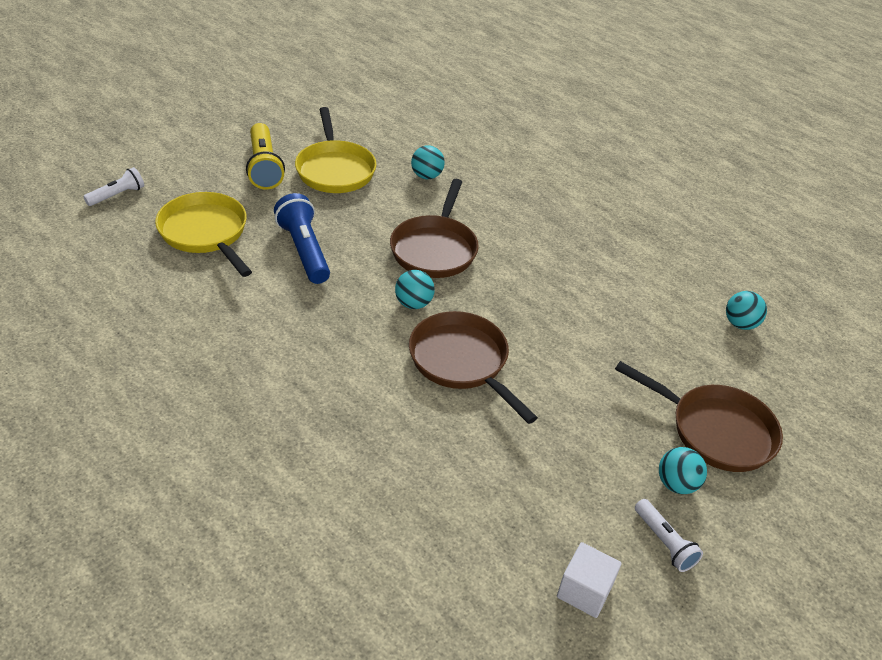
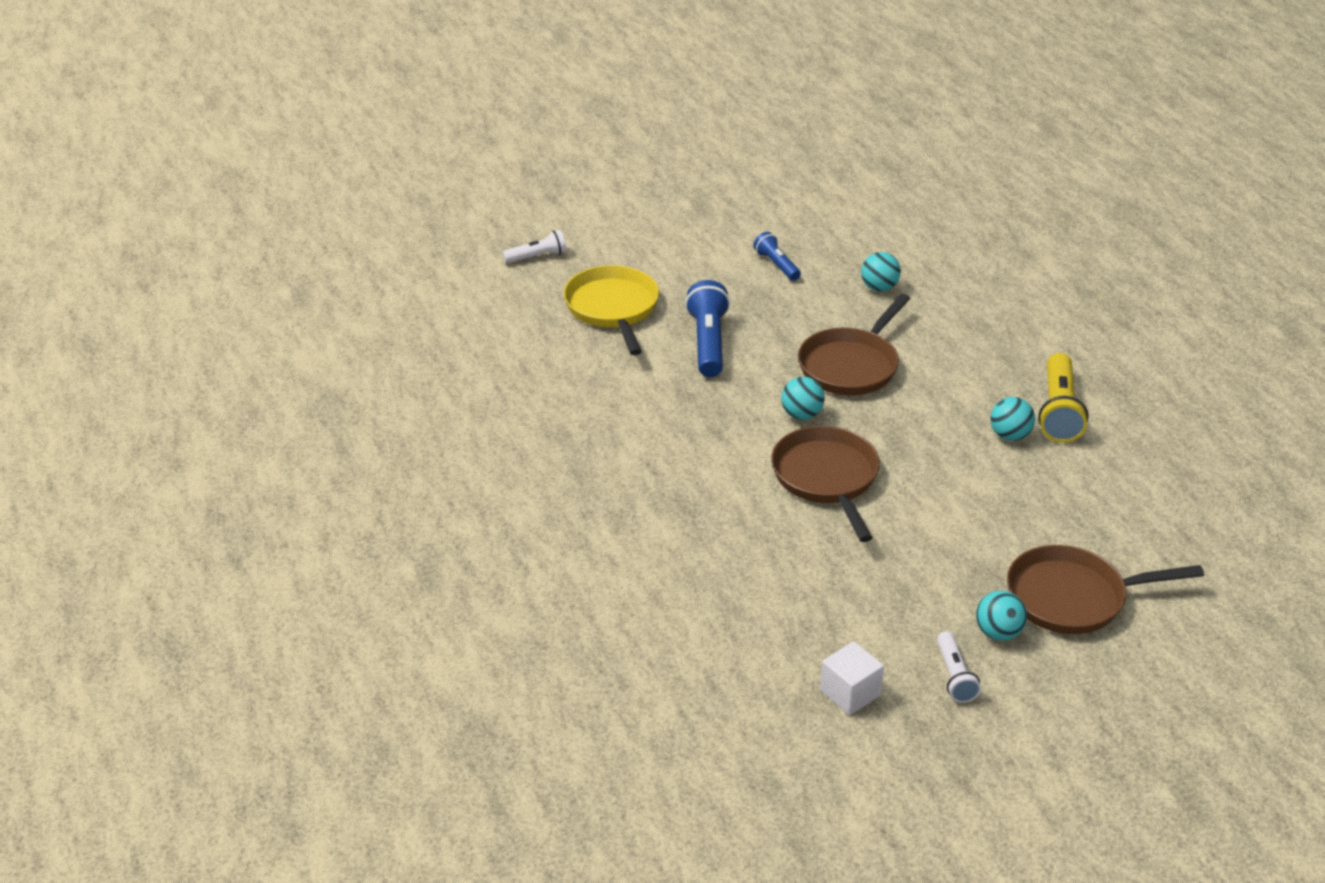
camera: 25 degrees right, 5 degrees down
(264, 167) = (699, 250): yellow flashlight -> yellow flashlight (1058, 411)
(335, 170) = (776, 265): yellow pan -> blue flashlight
(715, 431) = (1073, 597): brown pan -> brown pan turned 120 degrees clockwise
(740, 324) = (1171, 505): turquoise ball -> turquoise ball (1009, 435)

